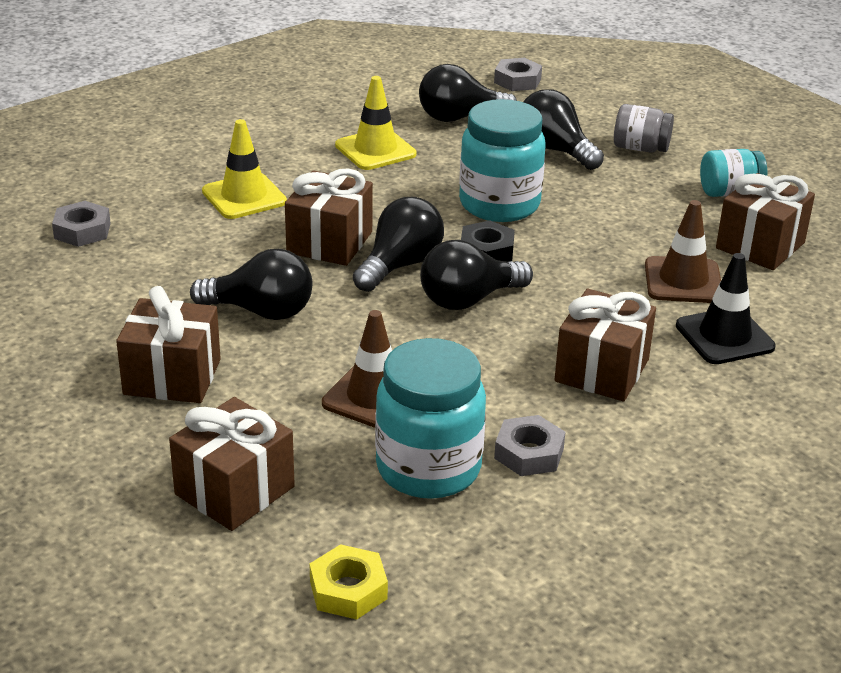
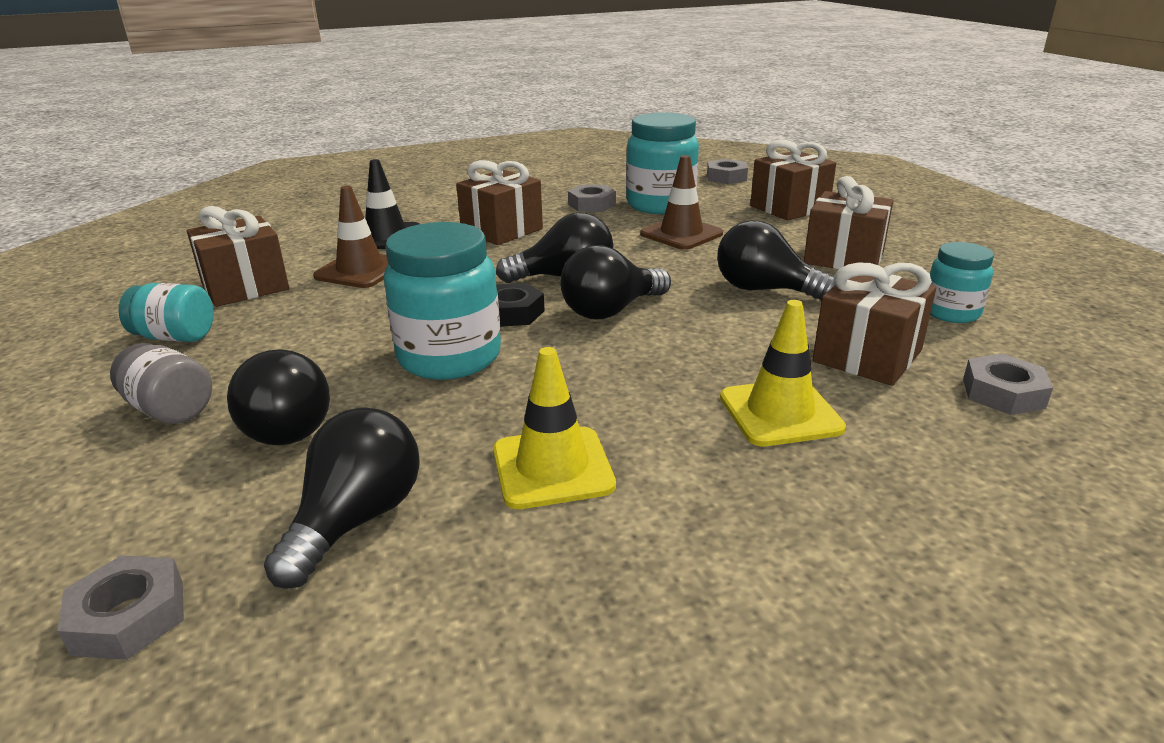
camera: 160 degrees left, 5 degrees down
(84, 306) = (951, 313): none -> turquoise jar
(329, 242) = (678, 341): brown gift -> brown gift (867, 356)
(348, 590) = (726, 177): yellow nut -> grey nut
(459, 117) = (356, 520): black light bulb -> black light bulb turned 75 degrees counterclockwise

